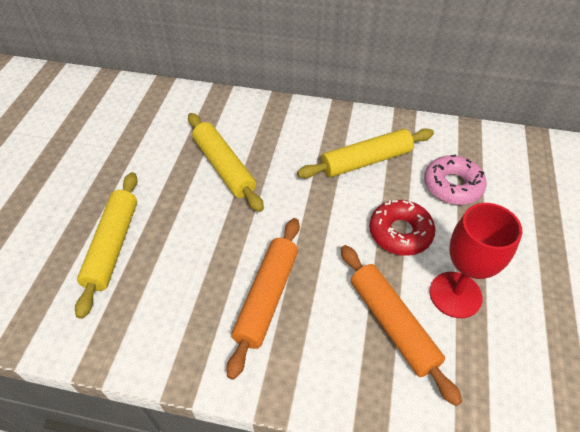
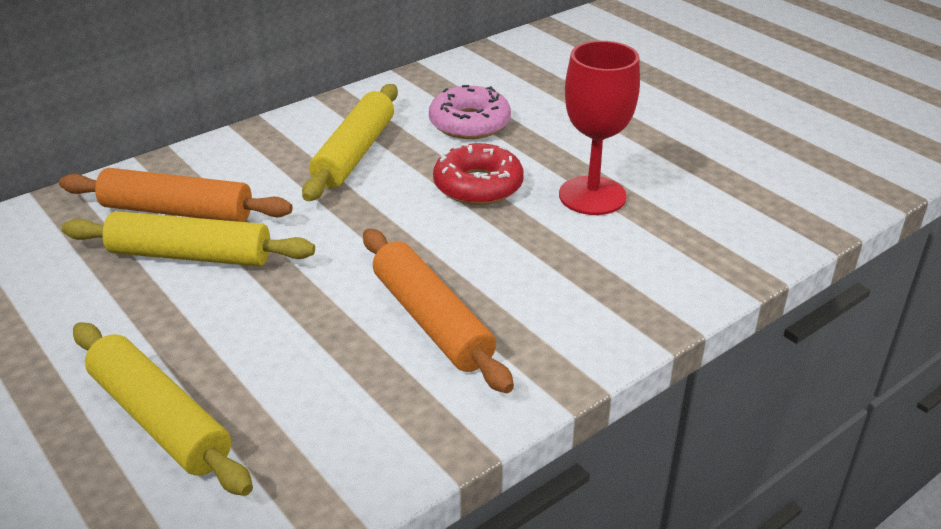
camera: 50 degrees left, 15 degrees down
(392, 324) = (576, 252): orange rolling pin -> orange rolling pin (177, 212)

